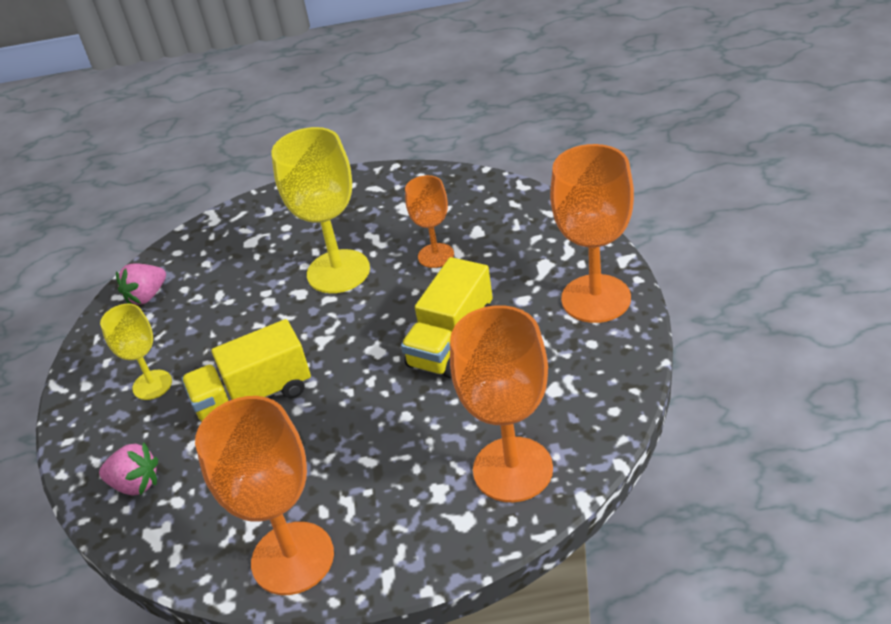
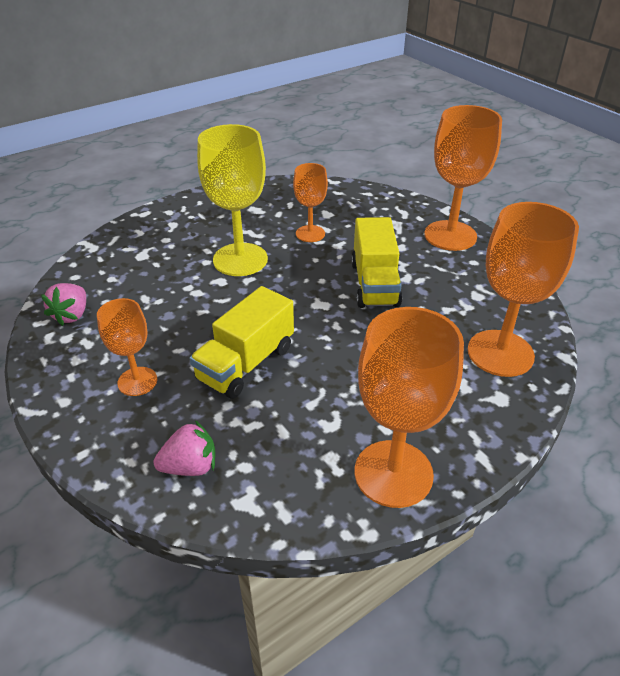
camera: 35 degrees left, 0 degrees up
(152, 385) = (137, 381): yellow goblet -> orange goblet

